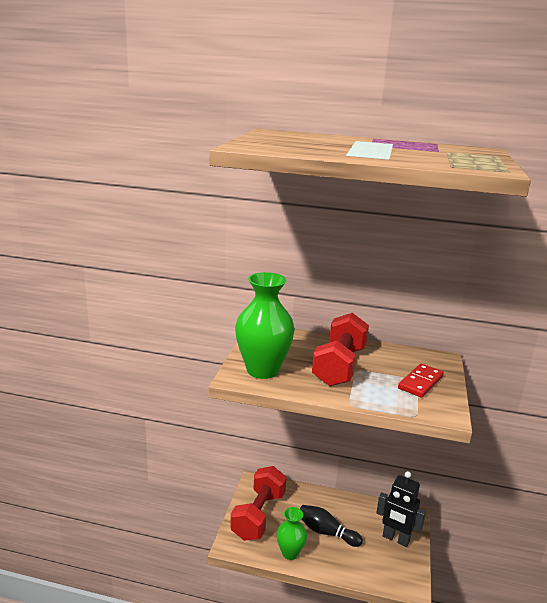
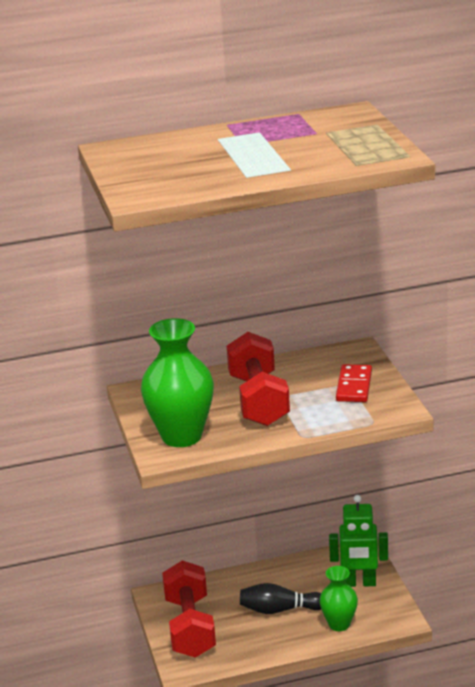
camera: 25 degrees left, 5 degrees up
(290, 553) = (255, 647): green vase -> green vase (339, 624)
(396, 539) = (359, 583): black robot -> green robot

